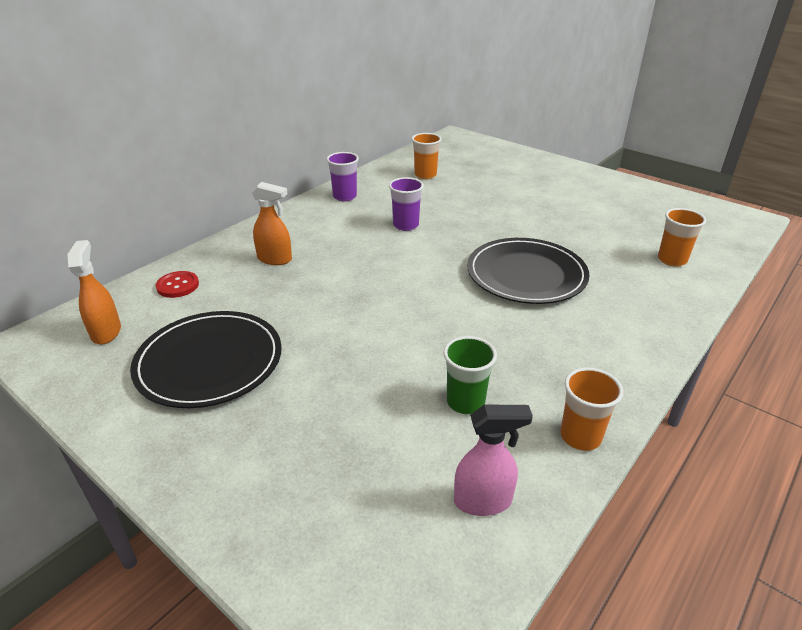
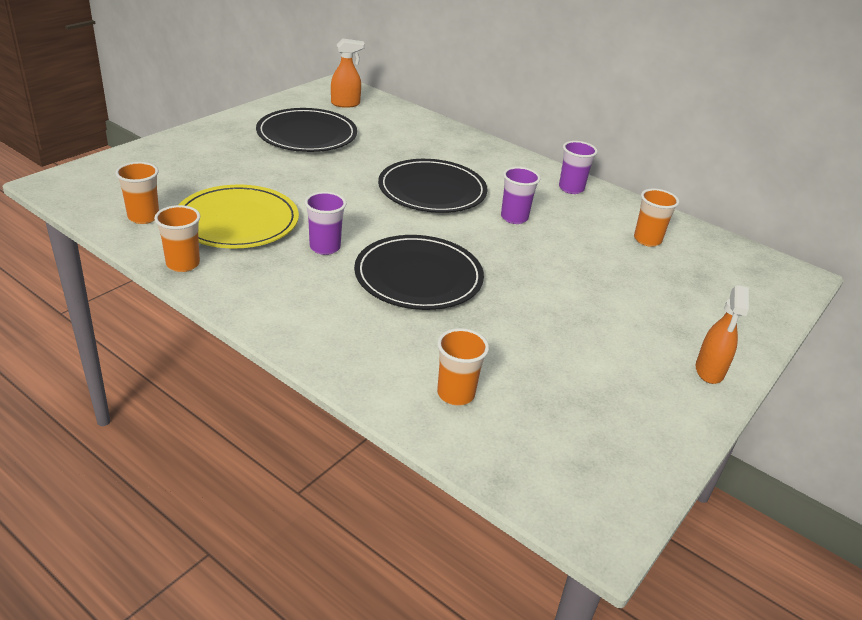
camera: 85 degrees right, 0 degrees up
(177, 286) = (401, 121): red button -> none
(275, 259) = (441, 155): orange spray bottle -> orange spray bottle (709, 371)
(360, 266) = (432, 190): none -> black plate
(465, 402) = (237, 221): green cup -> yellow plate
(483, 501) = (143, 217): pink spray bottle -> orange cup
(498, 330) = (325, 247): none -> purple cup

